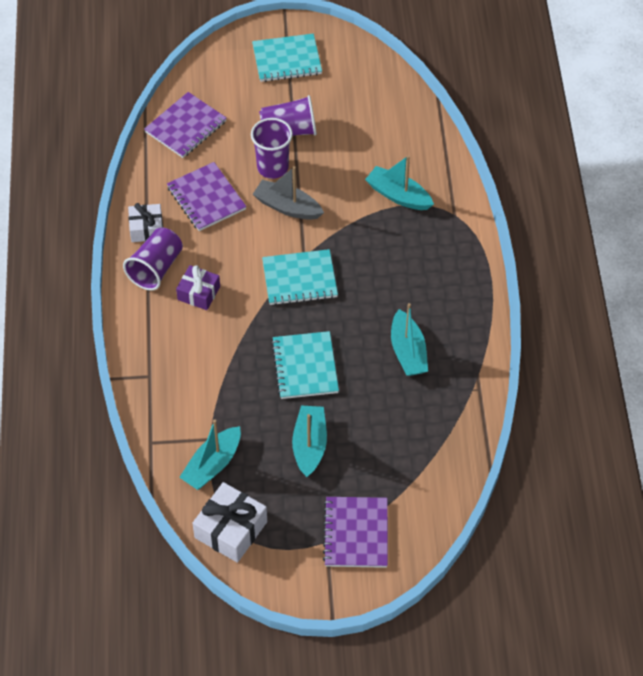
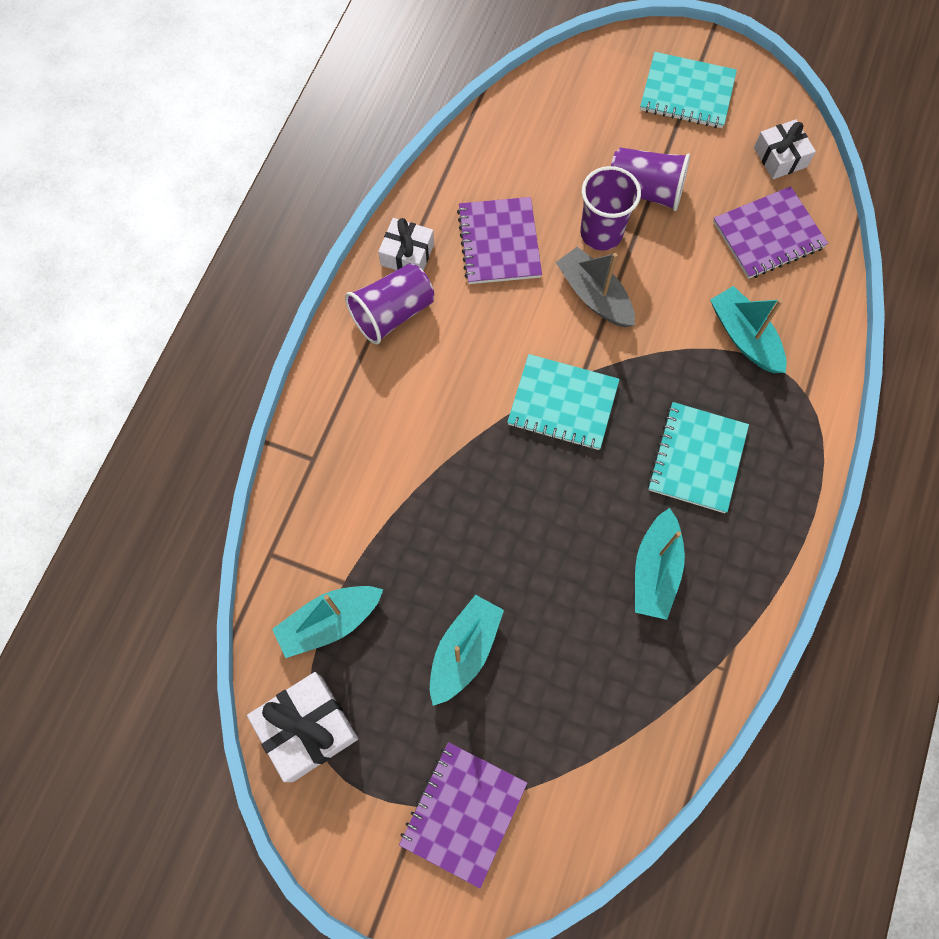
camera: 25 degrees right, 15 degrees up
(185, 127) = (520, 136): purple notebook -> purple notebook (768, 235)
(199, 293) = (428, 370): purple gift -> none
(305, 367) = (511, 533): turquoise notebook -> turquoise notebook (697, 458)
(369, 78) = (780, 157): none -> white gift

